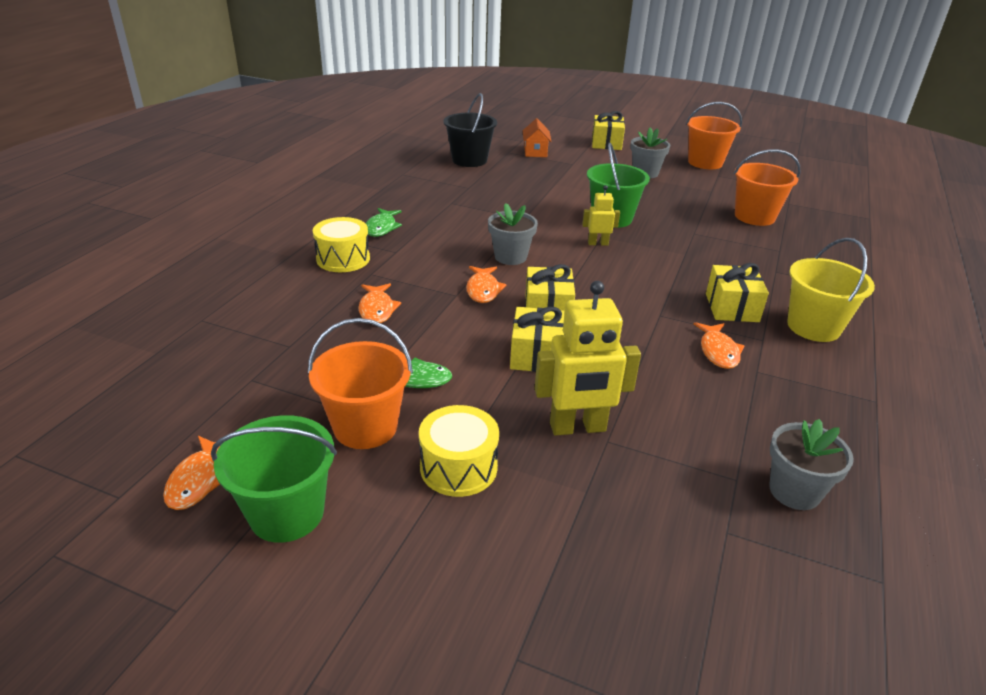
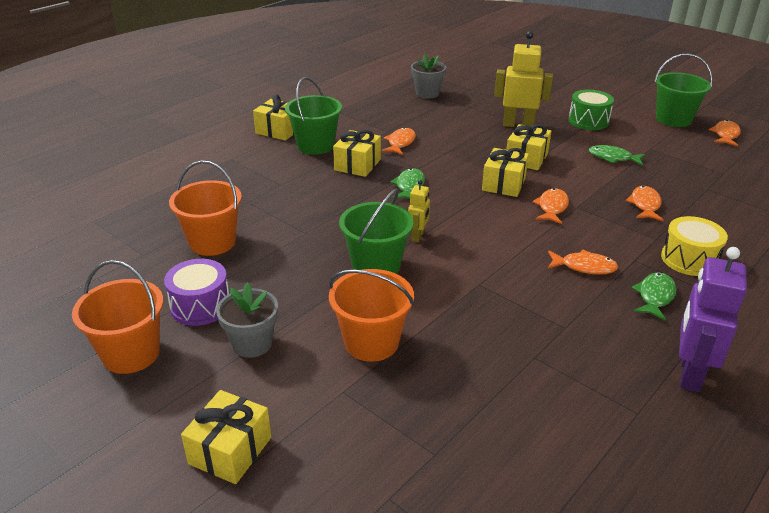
camera: 160 degrees left, 0 degrees up
(365, 427) = (641, 141): orange bucket -> orange bucket (371, 342)
(366, 191) = (689, 373): none -> purple robot
(441, 240) = (584, 267): none -> orange fish
(458, 467) = (588, 121): yellow drum -> green drum
(469, 160) = (516, 436): black bucket -> none
(510, 257) = (515, 235): grey flower pot -> none
(535, 152) = (385, 443): orange house -> none
(598, 243) = (418, 236): yellow robot -> yellow robot turned 90 degrees counterclockwise
(648, 290) = (409, 186): none -> green fish
(701, 184) = (200, 306): none -> purple drum
(813, 327) = (315, 145): yellow bucket -> green bucket
(891, 343) = (279, 130): none -> yellow gift

